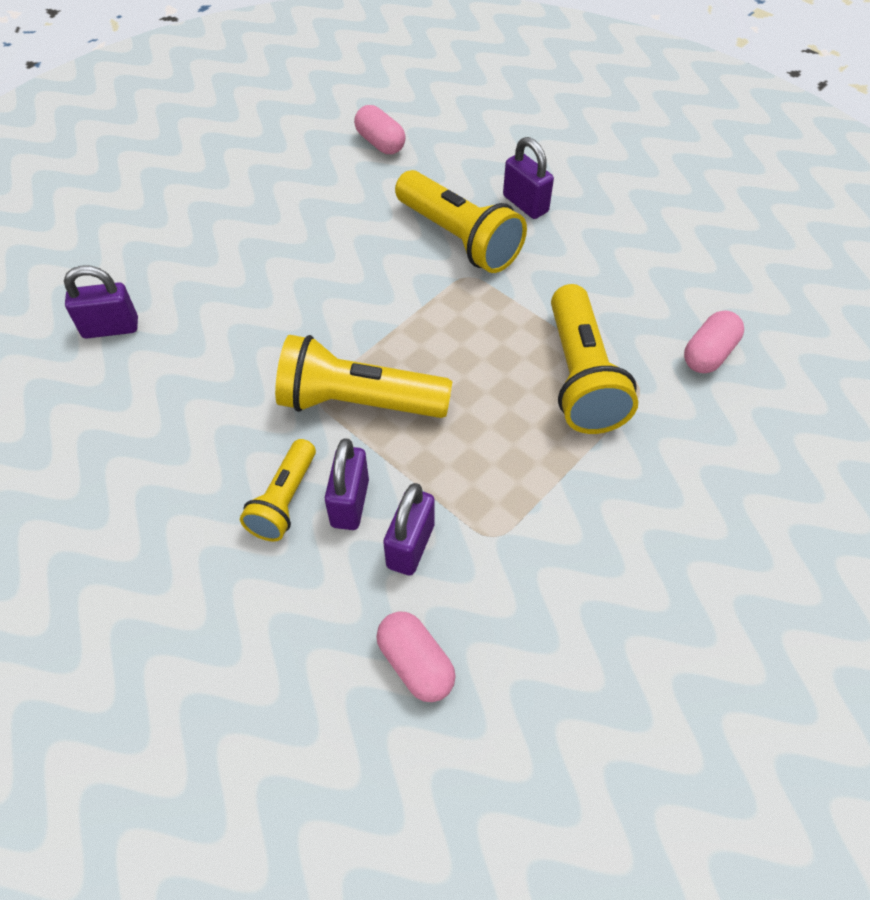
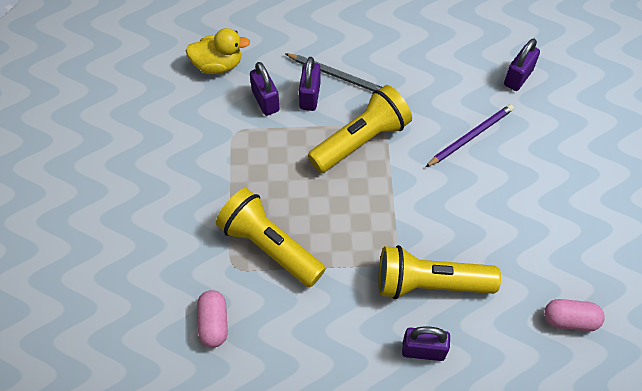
camera: 135 degrees right, 5 degrees up
(246, 315) = (470, 136): none -> purple pencil
(284, 500) = (337, 75): yellow flashlight -> grey pencil
(350, 503) = (310, 96): purple padlock -> purple padlock turned 45 degrees clockwise
(415, 664) = (218, 65): pink capsule -> yellow duck

